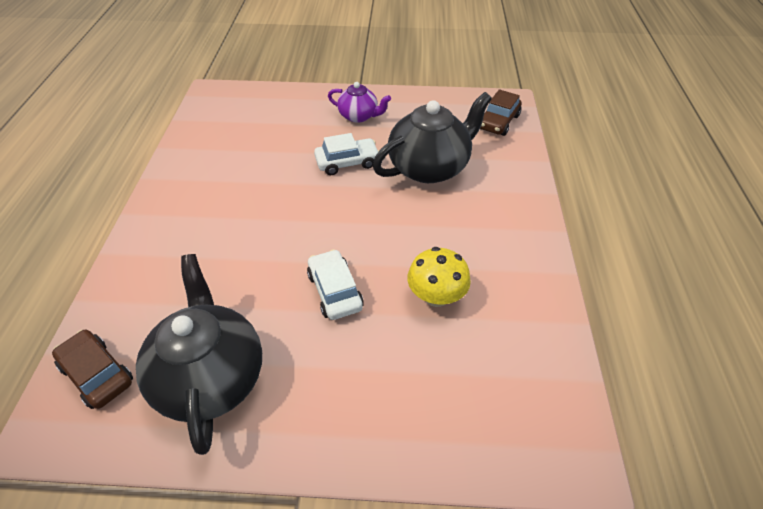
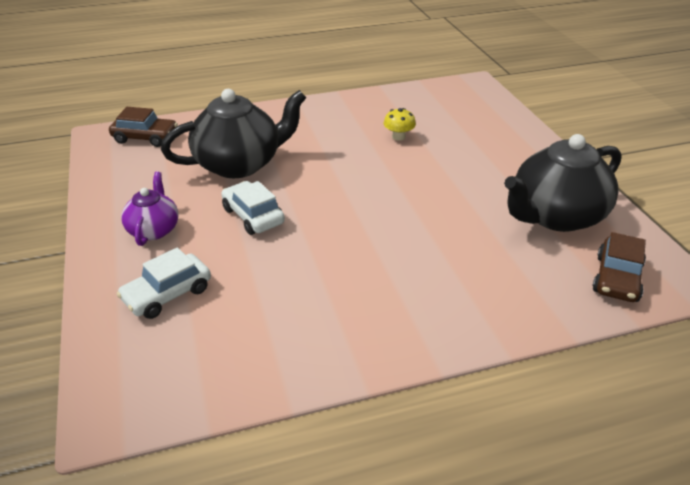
camera: 110 degrees left, 10 degrees down
(335, 291) = (430, 181): white car -> white car (167, 294)
(429, 167) = (239, 164): black teapot -> black teapot turned 120 degrees clockwise
(436, 296) = (398, 137): yellow mushroom -> yellow mushroom, size x0.65

